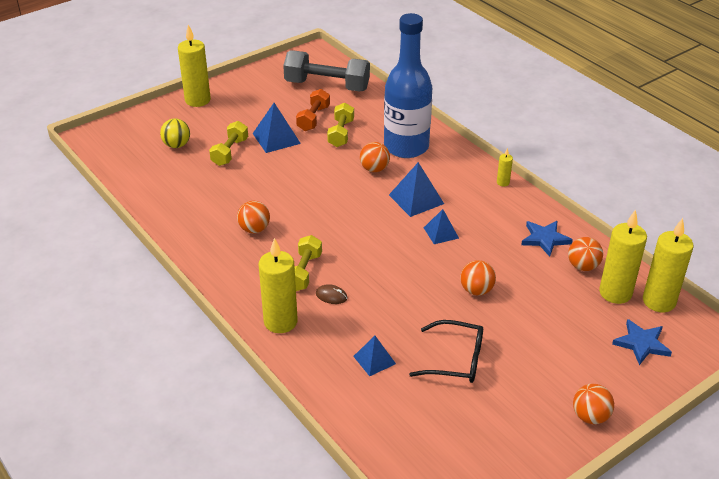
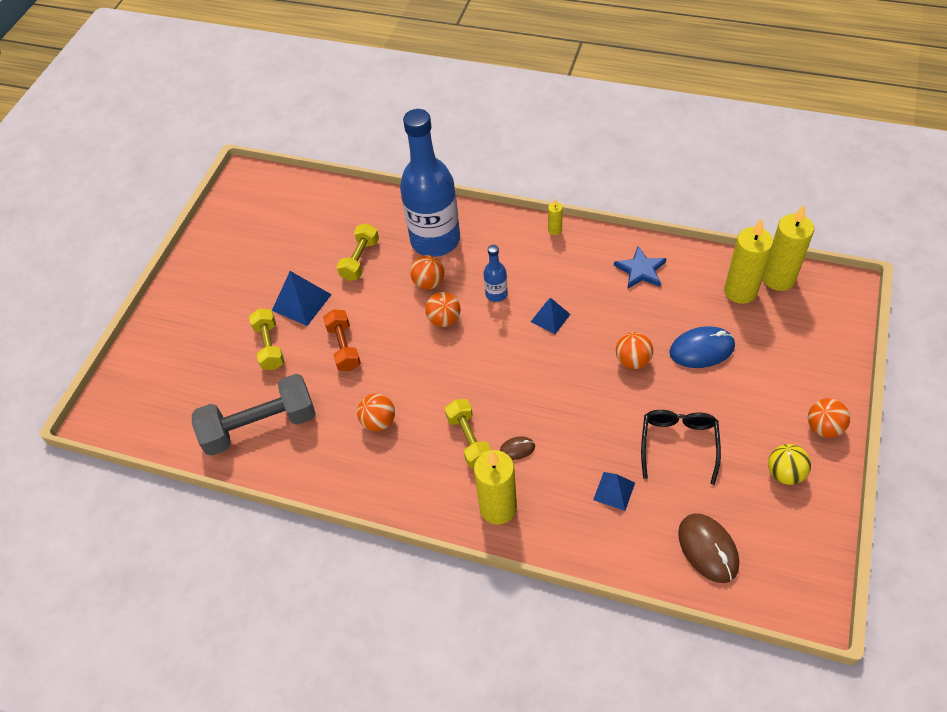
camera: 30 degrees left, 15 degrees up
(177, 145) = (205, 371): yellow ball -> yellow ball (785, 473)
(197, 100) = (175, 302): yellow candle -> none
(313, 118) = (317, 257): orange dumbbell -> orange dumbbell (344, 347)
(327, 86) = (294, 210): grey dumbbell -> grey dumbbell (260, 426)
(341, 133) = (360, 260): yellow dumbbell -> yellow dumbbell turned 45 degrees clockwise
(407, 436) = (708, 549): none -> brown mouse
(416, 199) = (496, 294): blue pyramid -> blue bottle
(456, 360) = (678, 444): black glasses -> black glasses turned 60 degrees counterclockwise
(540, 312) = (701, 349): none -> blue mouse
(583, 266) = (694, 280): orange ball -> orange ball (444, 319)
(641, 344) = (800, 330): blue star -> none

